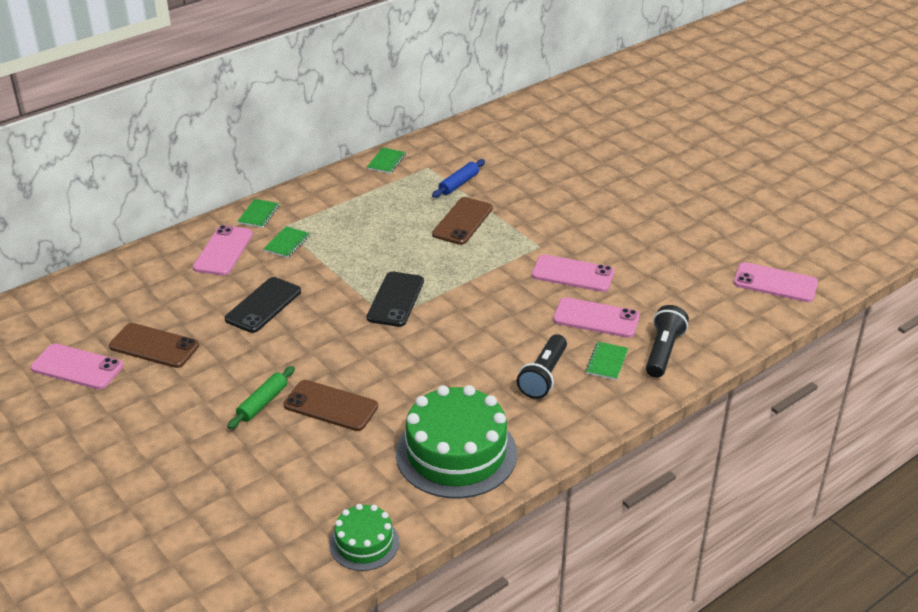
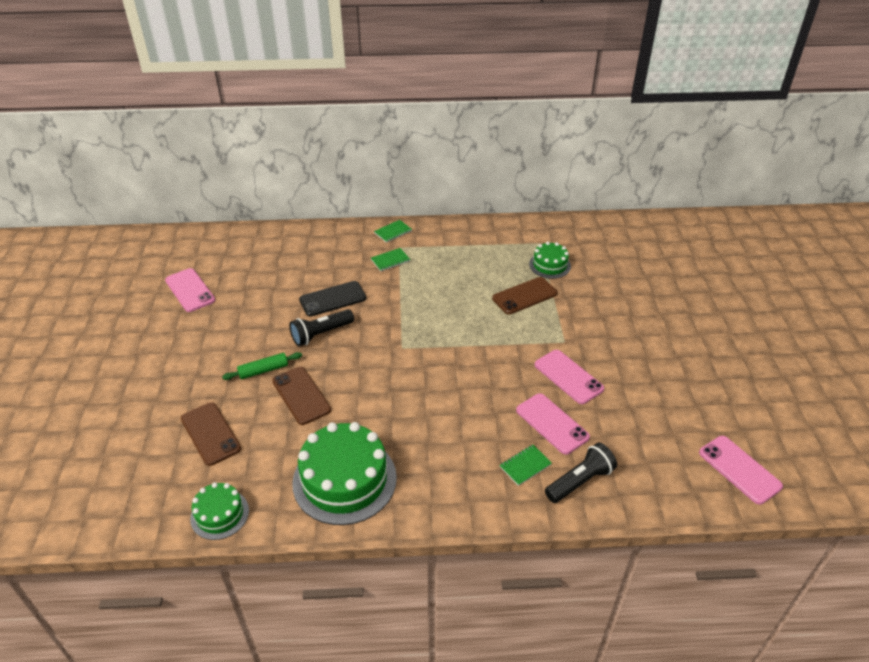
camera: 35 degrees right, 5 degrees up
(154, 346) = (243, 297): brown phone -> brown phone (210, 434)
(223, 251) = (346, 249): pink phone -> none
(386, 162) = (514, 227): green notebook -> none
(395, 299) = (420, 335): black phone -> none
(458, 184) = (550, 265): blue rolling pin -> green cake
(543, 376) = (465, 452): black flashlight -> black flashlight (321, 334)

